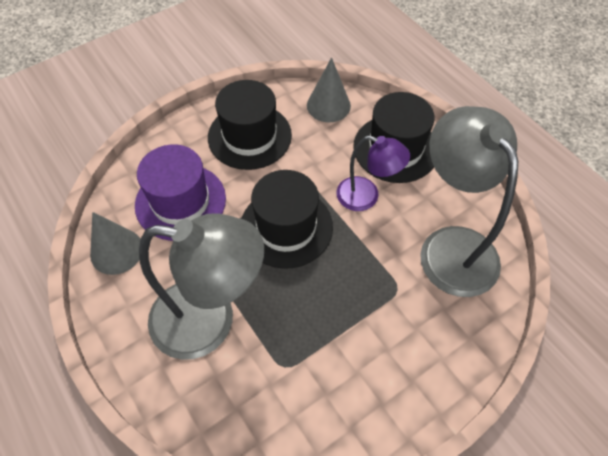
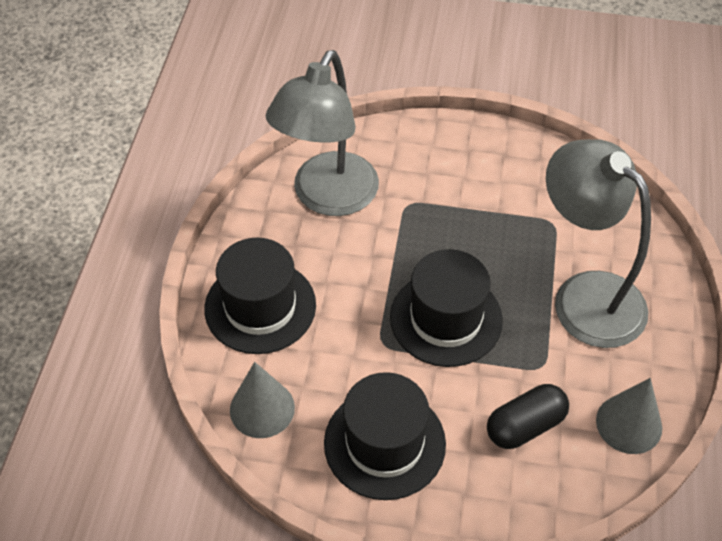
camera: 135 degrees left, 5 degrees down
(180, 201) = (525, 426): purple hat -> black capsule
(366, 197) = (344, 286): purple lamp -> none

